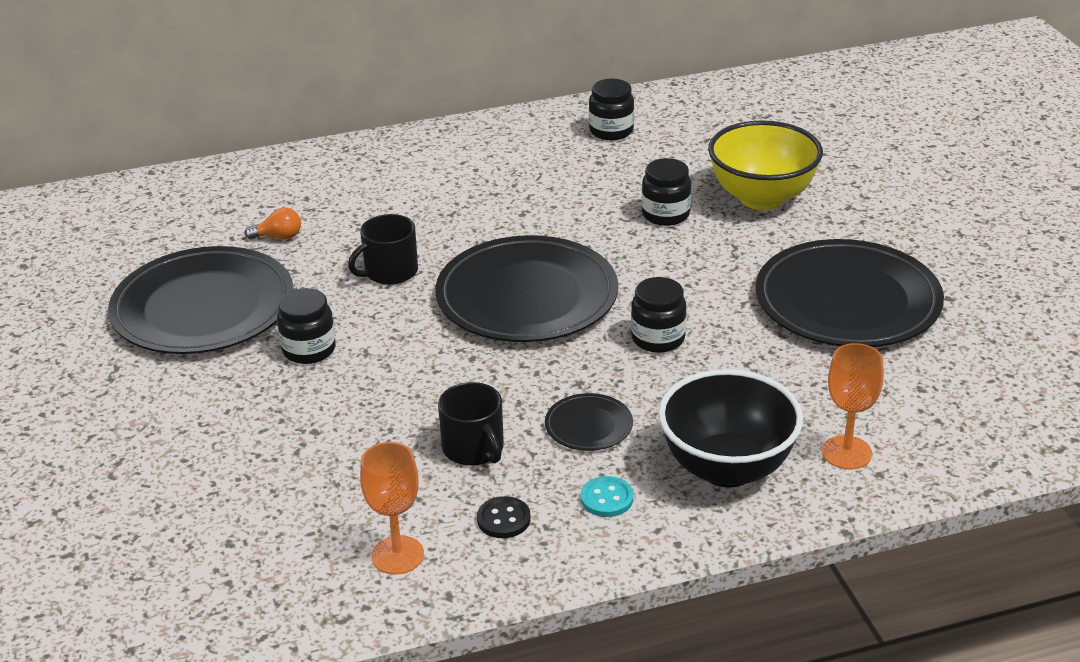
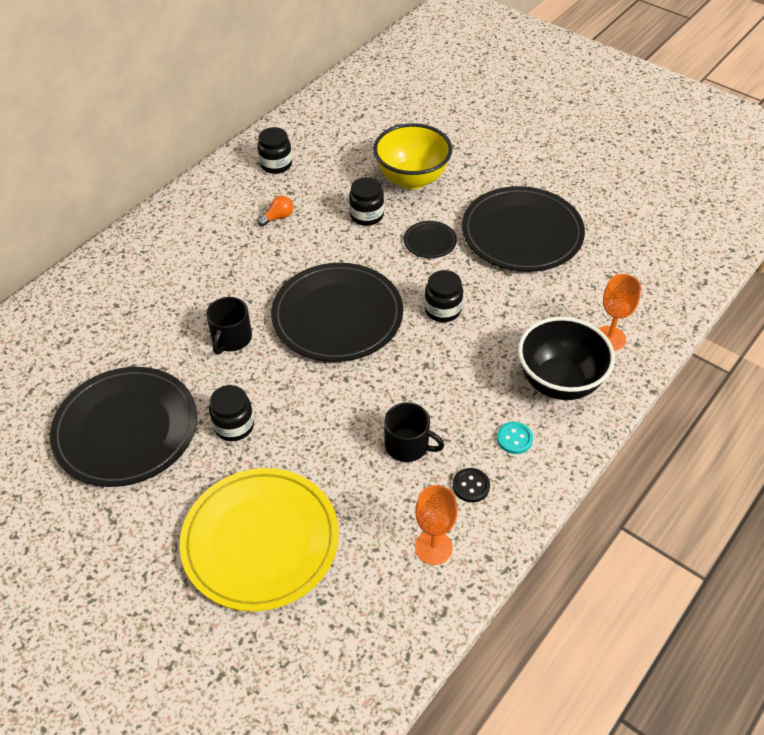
camera: 35 degrees left, 15 degrees up
(227, 461) = (260, 541): none -> yellow plate
(278, 237) = (126, 346): orange light bulb -> orange light bulb (278, 217)
(588, 425) = (459, 393): black plate -> black plate (430, 241)

